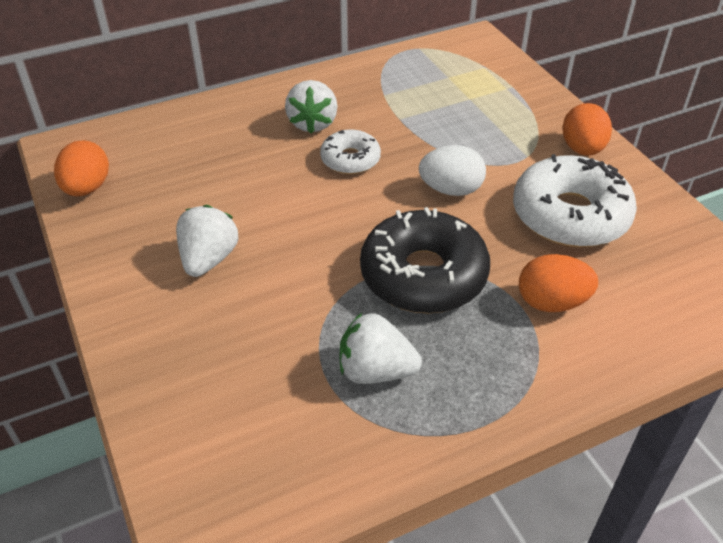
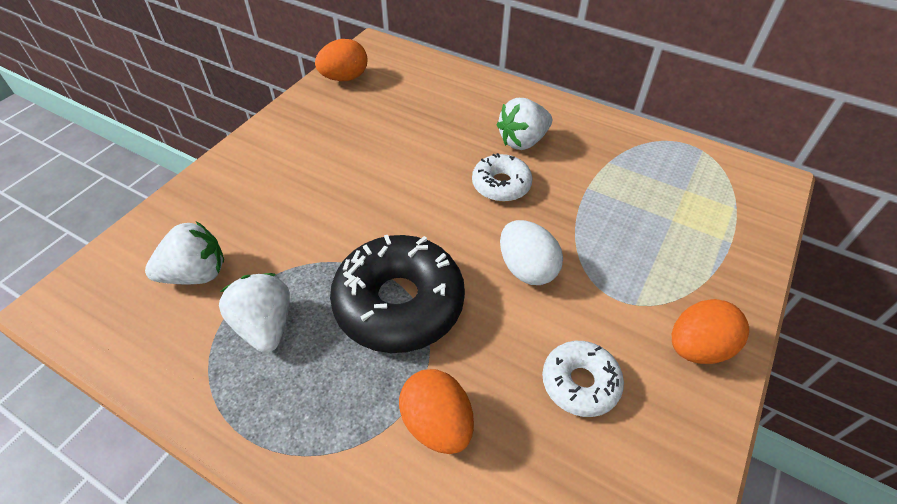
camera: 55 degrees right, 5 degrees up
(208, 259) = (320, 168): white strawberry -> white strawberry (196, 274)
(570, 215) = (580, 383): white donut -> white donut, size x0.55

